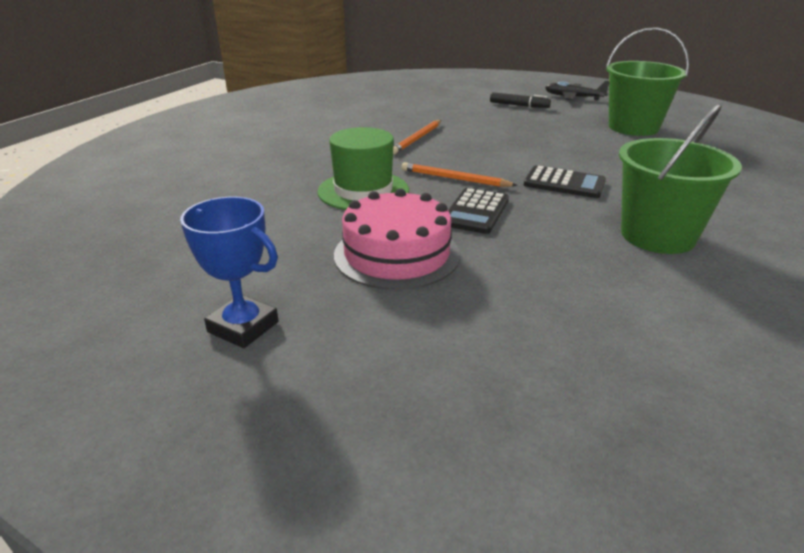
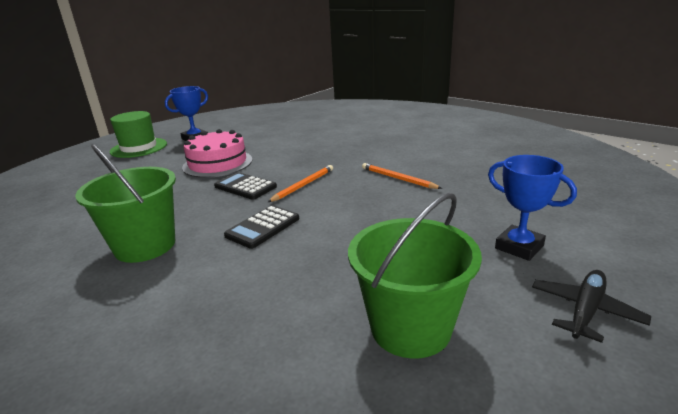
camera: 105 degrees right, 5 degrees down
(363, 191) = (303, 158): green hat -> green hat (139, 148)
(519, 105) = (519, 247): black marker -> blue trophy

